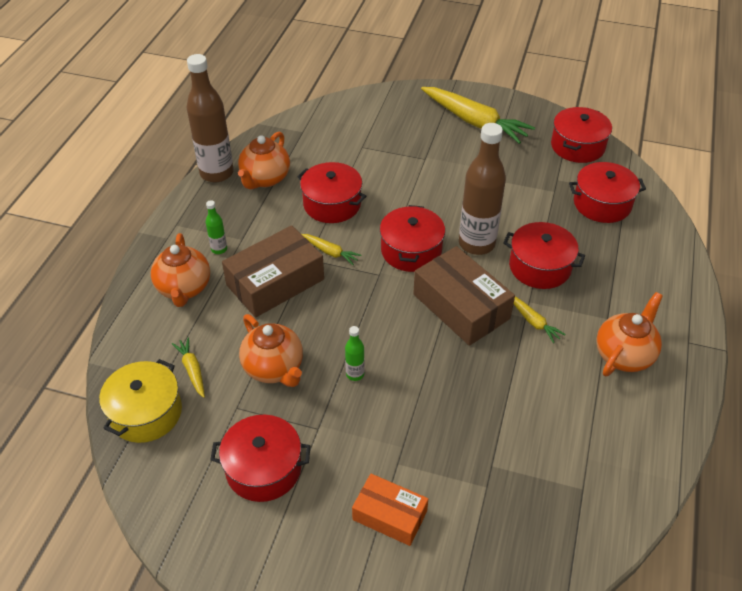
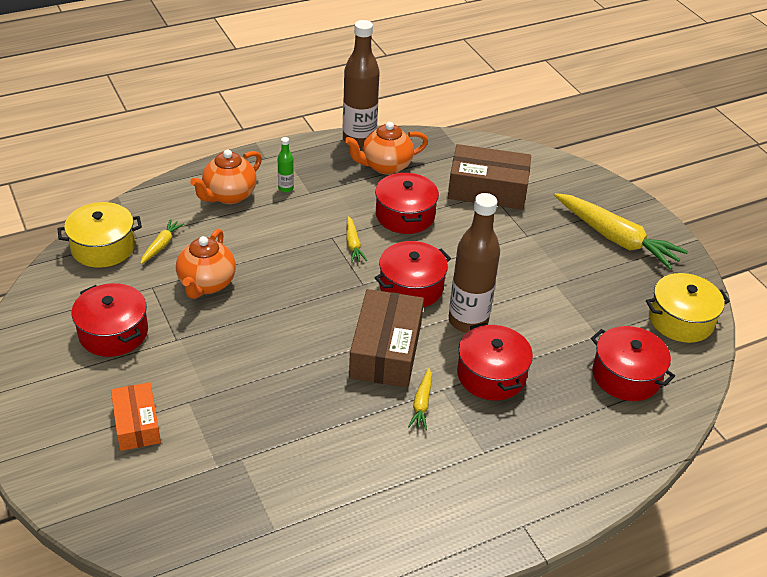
camera: 45 degrees right, 5 degrees down
(275, 282) = (288, 235): brown box -> brown box (487, 189)
(355, 374) = (247, 329): green bottle -> none
(474, 122) = (616, 238): yellow carrot -> yellow carrot turned 45 degrees counterclockwise
(577, 146) = (681, 320): red pot -> yellow pot
(624, 355) = (453, 485): orange teapot -> none

